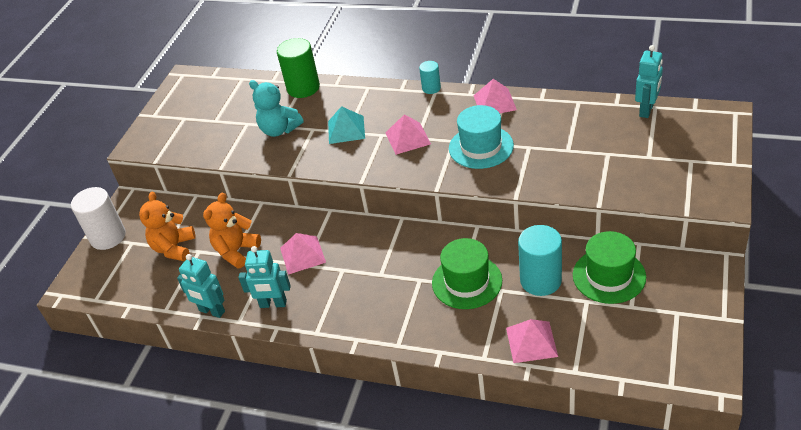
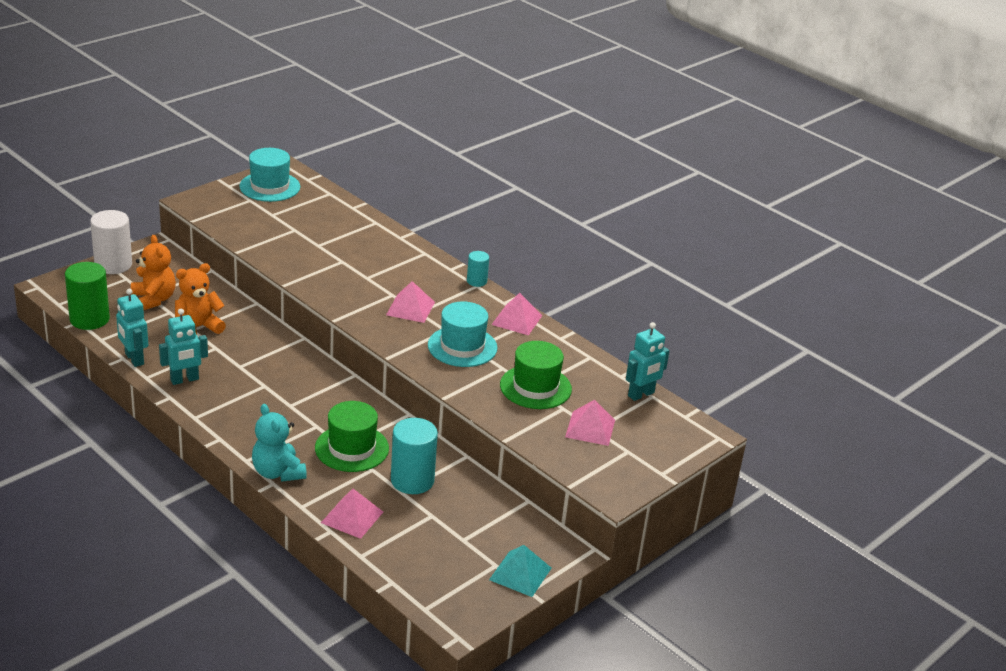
camera: 20 degrees right, 10 degrees down
(174, 248) = (153, 300): orange teddy bear -> orange teddy bear turned 120 degrees clockwise
(188, 98) = (270, 187): none -> turquoise hat
(273, 304) = (184, 380): turquoise robot -> turquoise robot turned 60 degrees counterclockwise
(279, 130) = (315, 248): turquoise teddy bear -> turquoise teddy bear (278, 472)
(302, 255) = (245, 358): pink pyramid -> pink pyramid (590, 428)
(303, 88) = (371, 226): green cylinder -> green cylinder (89, 319)
(346, 129) = (368, 276): turquoise pyramid -> turquoise pyramid (520, 573)
(609, 276) = (472, 509): green hat -> green hat (535, 387)

